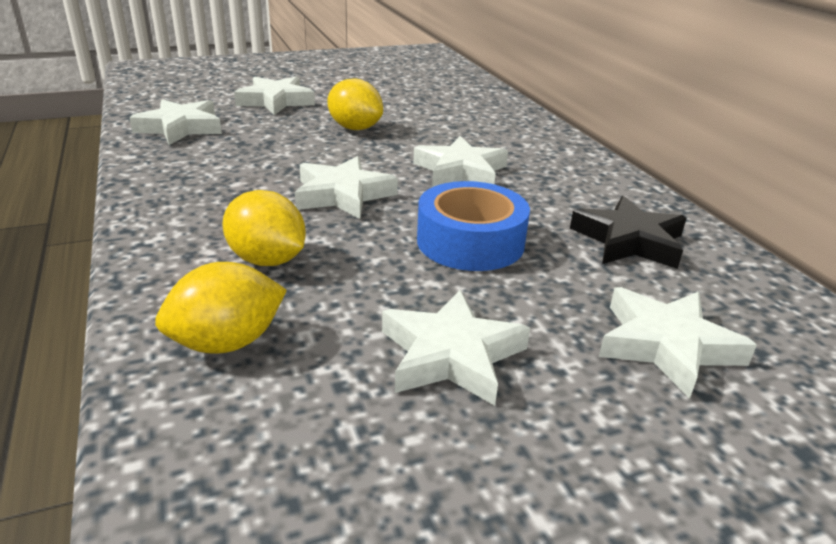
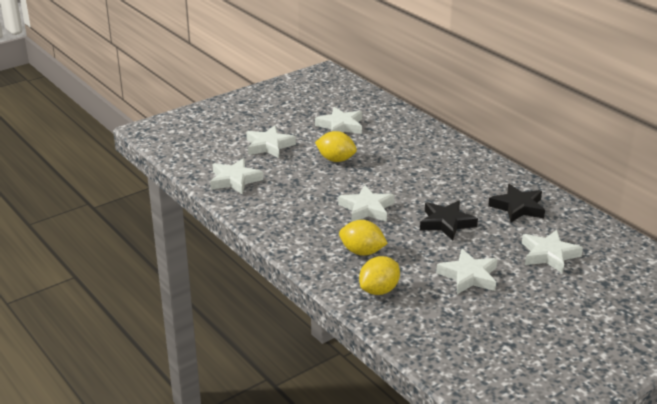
camera: 15 degrees left, 0 degrees up
(460, 171) = (416, 180): white star -> white star (340, 126)
(470, 242) = (446, 223): blue tape -> black star

